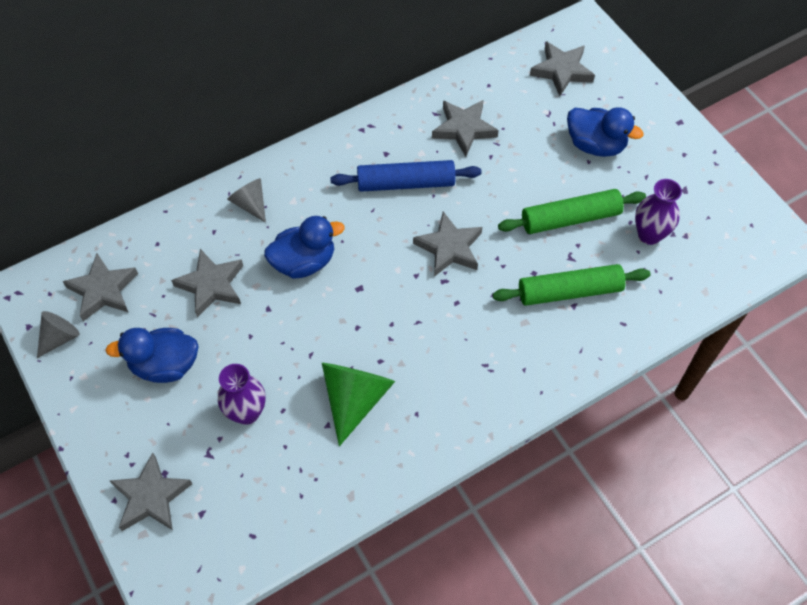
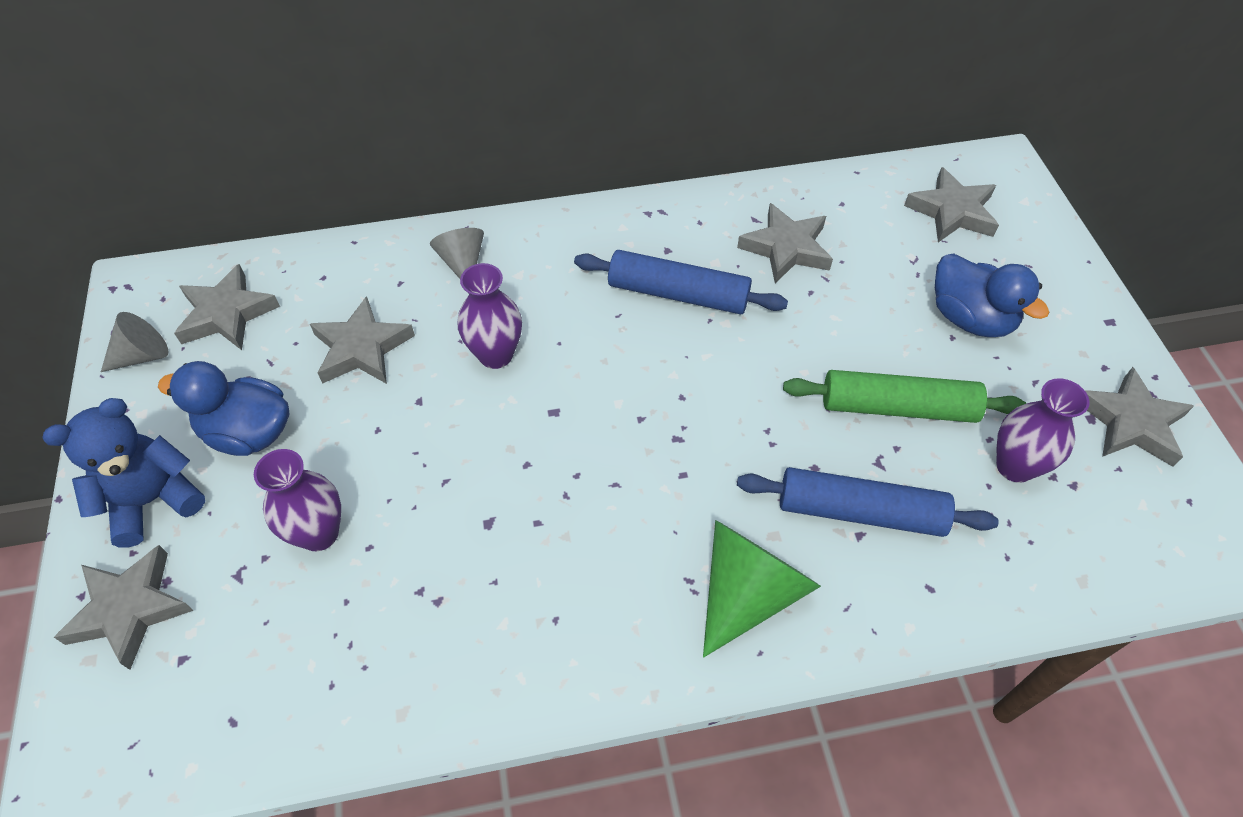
camera: 20 degrees right, 5 degrees down
(126, 428) = (153, 500): none -> blue teddy bear
(304, 262) = (496, 355): blue duck -> purple vase
(355, 398) = (476, 565): green cone -> green cone (748, 591)
(449, 248) = (703, 395): grey star -> grey star (1131, 422)
(569, 291) = (860, 511): green rolling pin -> blue rolling pin

